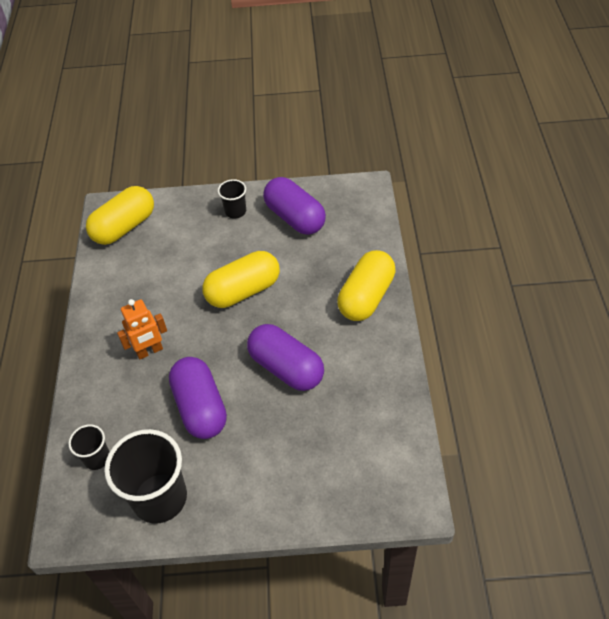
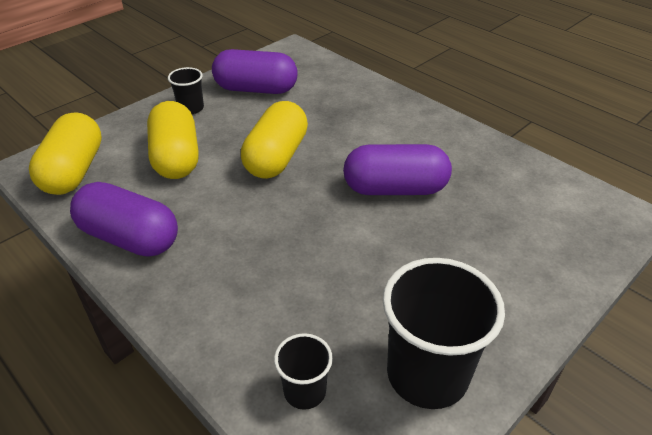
camera: 45 degrees left, 10 degrees down
(149, 351) = (239, 254): orange robot -> none
(200, 407) = (358, 266): purple capsule -> purple capsule (130, 238)
(366, 297) = (390, 110): yellow capsule -> yellow capsule (176, 157)

